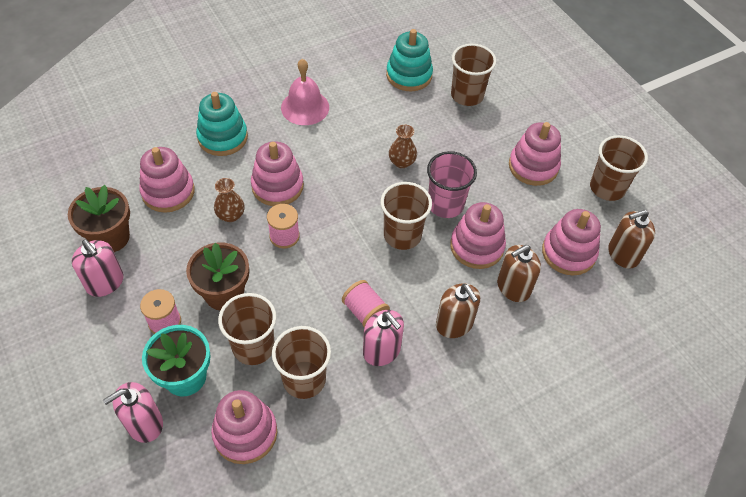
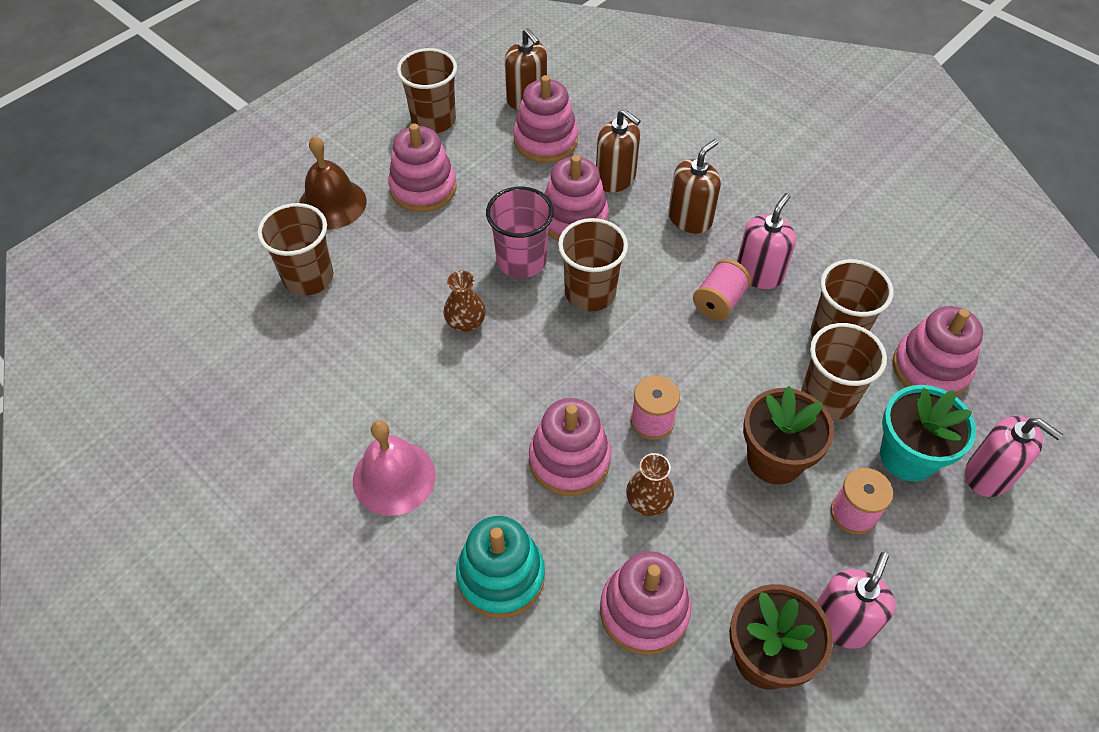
camera: 105 degrees left, 0 degrees up
(409, 75) = (282, 356): turquoise stacking toy -> none
(530, 116) = (332, 204): none -> brown bell

